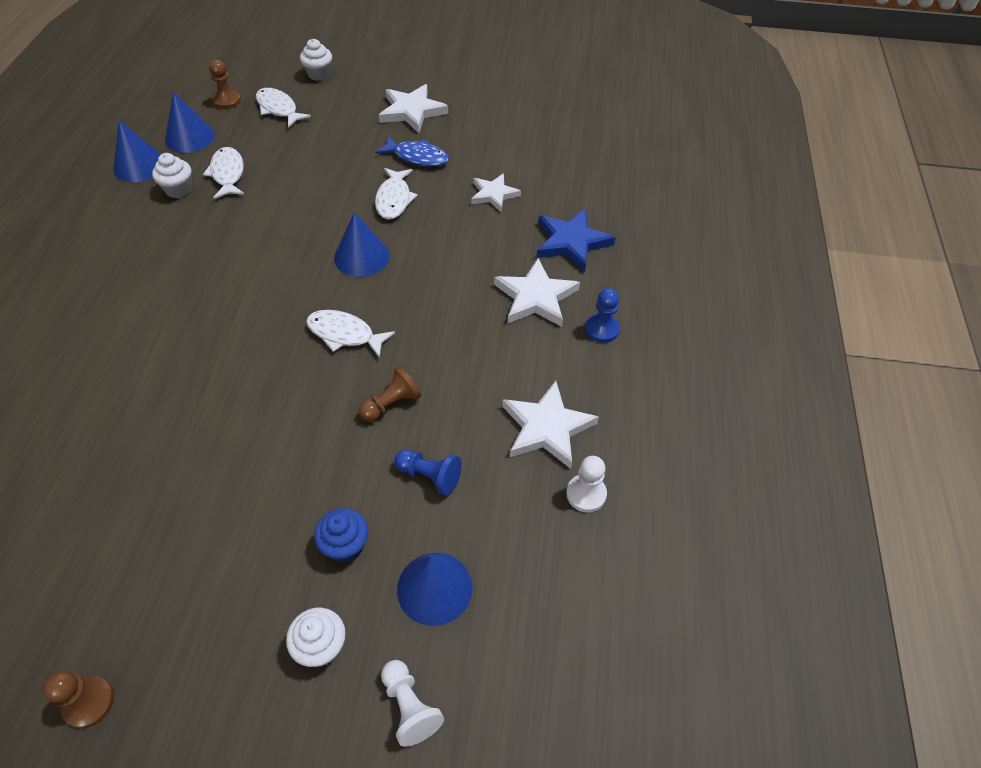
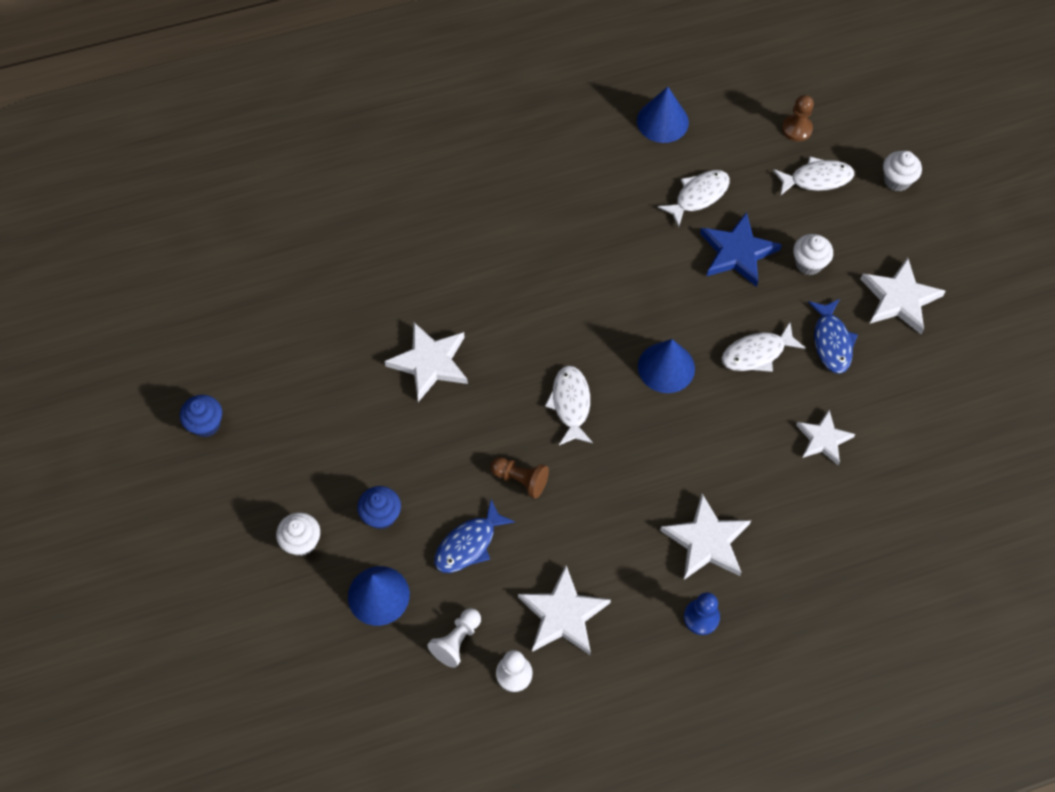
camera: 65 degrees right, 10 degrees up
(89, 702) = (206, 424): brown pawn -> blue cupcake
(179, 190) = (653, 172): white cupcake -> white cupcake (808, 263)
(190, 137) = (725, 134): blue cone -> none
(211, 427) = (430, 363): none -> white star
(278, 109) = (817, 179): white fish -> white fish turned 60 degrees clockwise
(409, 706) = (288, 621): white pawn -> white pawn (457, 641)
(429, 476) = (469, 544): blue pawn -> blue fish
(571, 242) = (801, 543): blue star -> blue star (737, 252)

